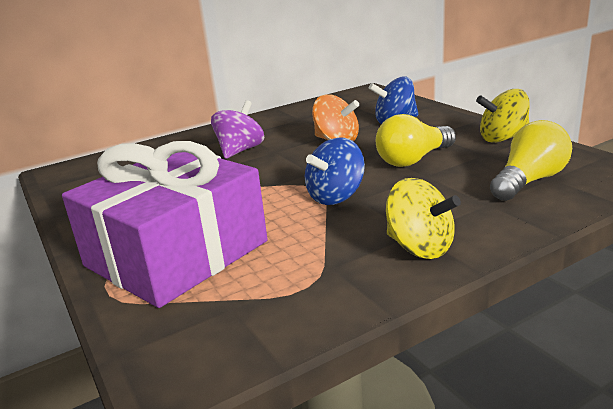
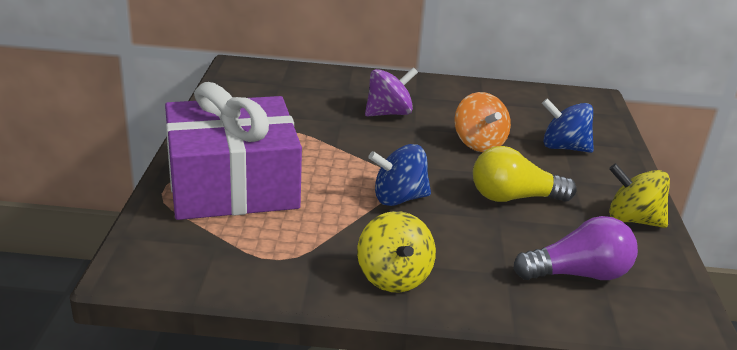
camera: 30 degrees right, 5 degrees up
(529, 181) = (578, 274): yellow light bulb -> purple light bulb

